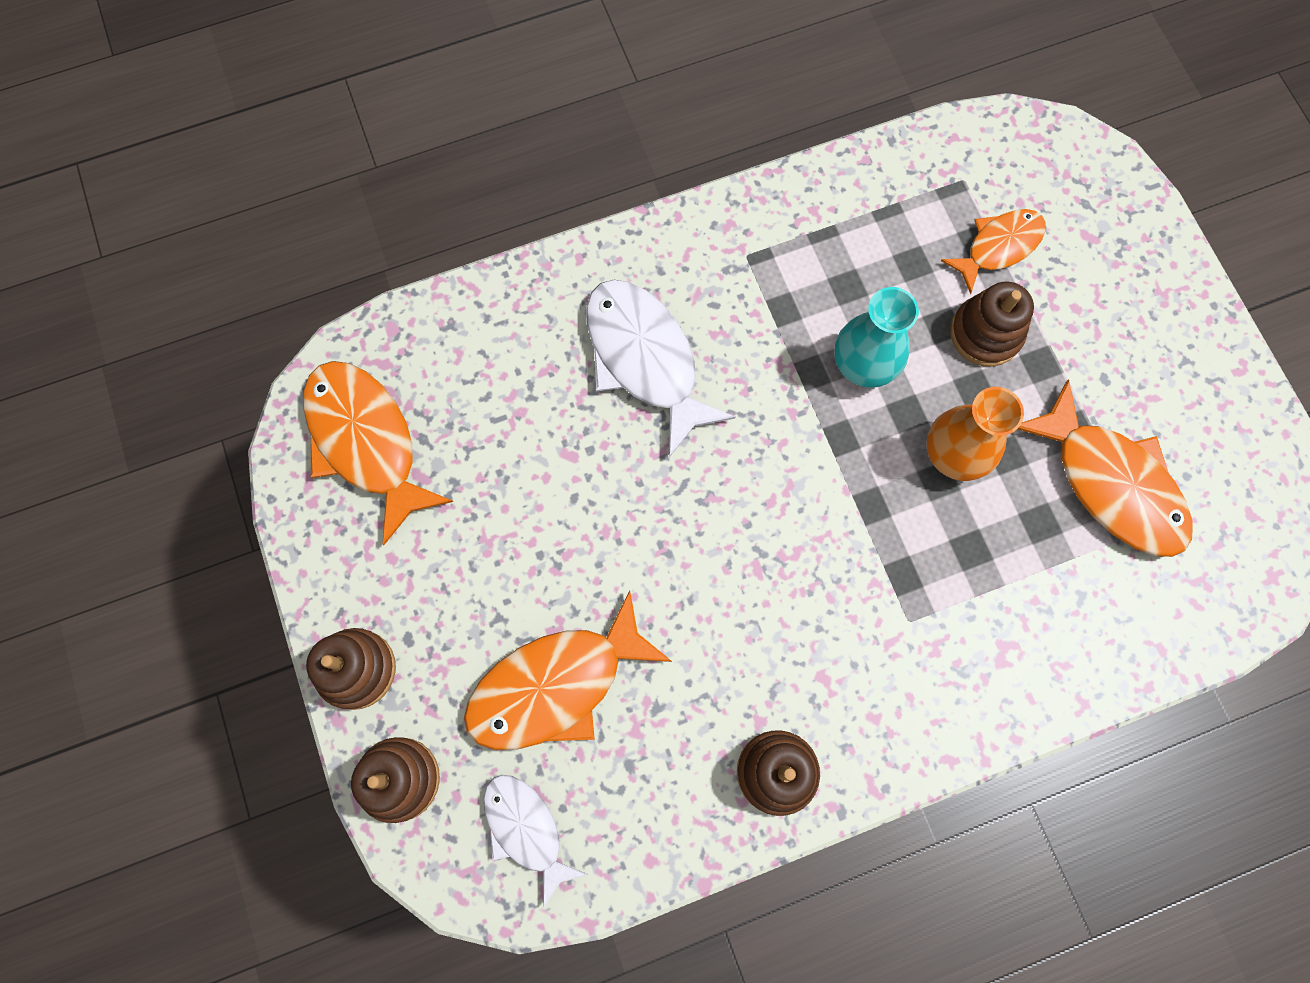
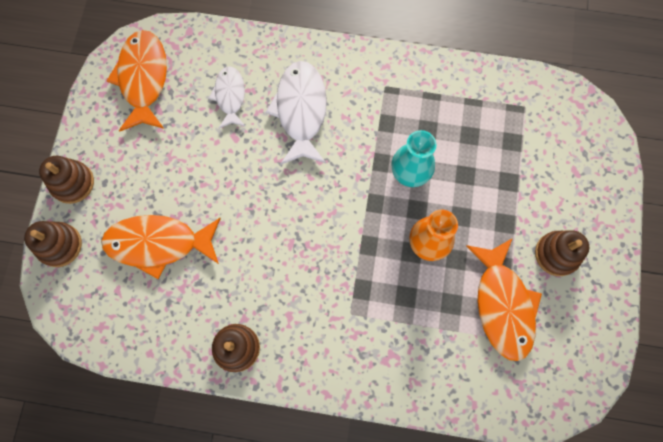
camera: 30 degrees right, 0 degrees up
(526, 829) = (101, 303): white fish -> white fish (230, 96)
(985, 333) = (485, 191): brown stacking toy -> brown stacking toy (556, 254)
(998, 247) = (521, 151): orange fish -> none

